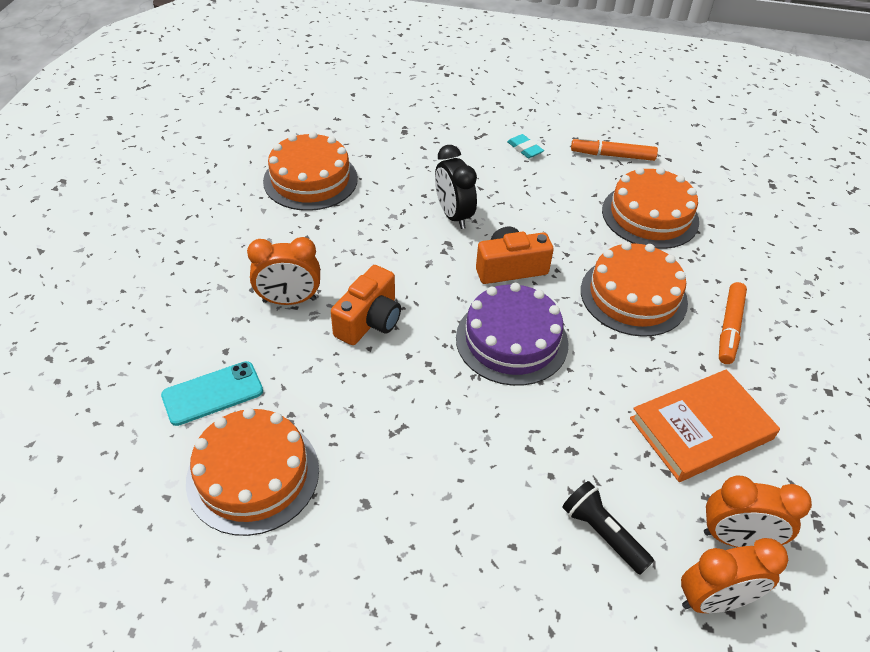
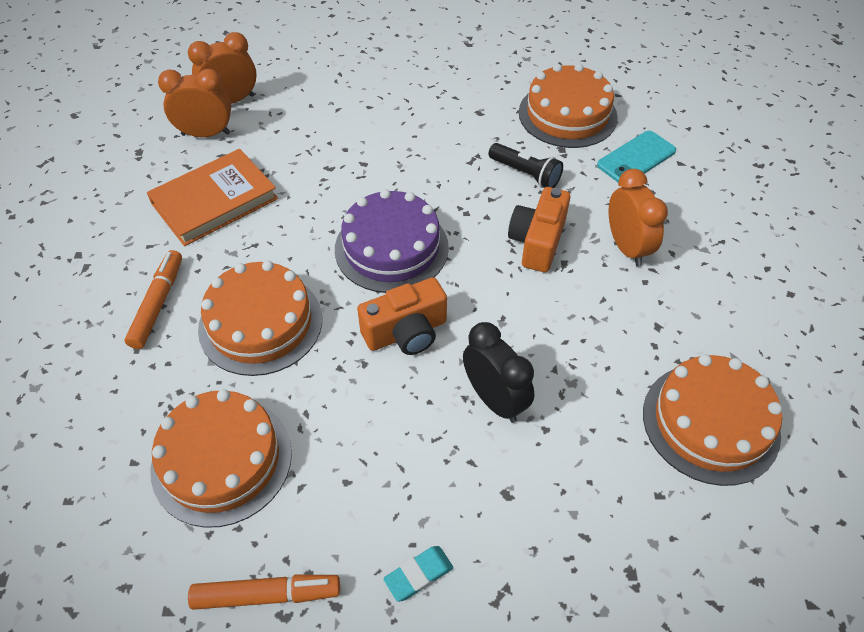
camera: 170 degrees right, 5 degrees up
(289, 300) = (627, 247): orange clock -> orange clock turned 90 degrees clockwise
(525, 149) = (418, 575): turquoise eraser -> turquoise eraser turned 75 degrees counterclockwise
(602, 534) = (305, 122): black flashlight -> black flashlight (525, 174)

